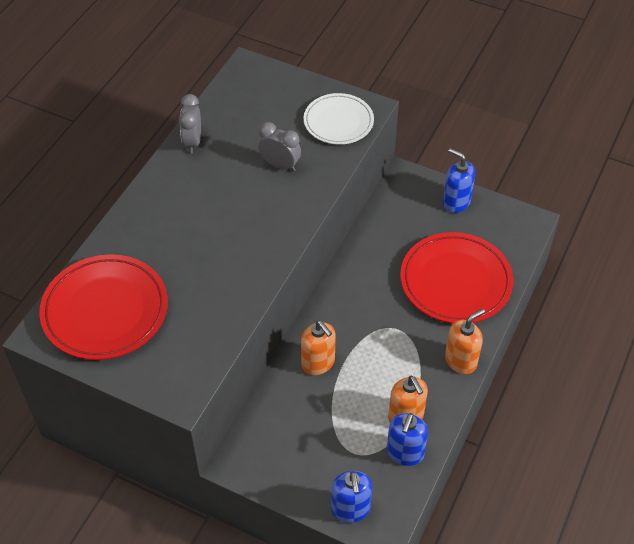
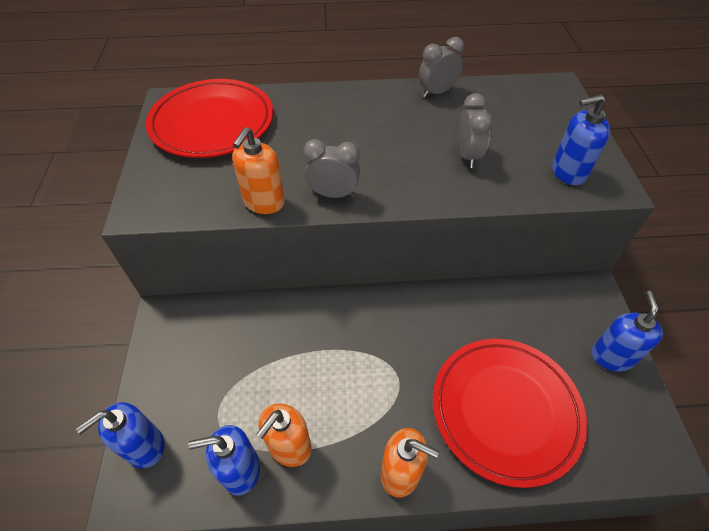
camera: 60 degrees right, 0 degrees up
(259, 264) = (333, 194): none -> grey clock
(318, 363) = (310, 327): orange soap dispenser -> orange soap dispenser (264, 202)
(338, 122) = (568, 172): white plate -> blue soap dispenser

